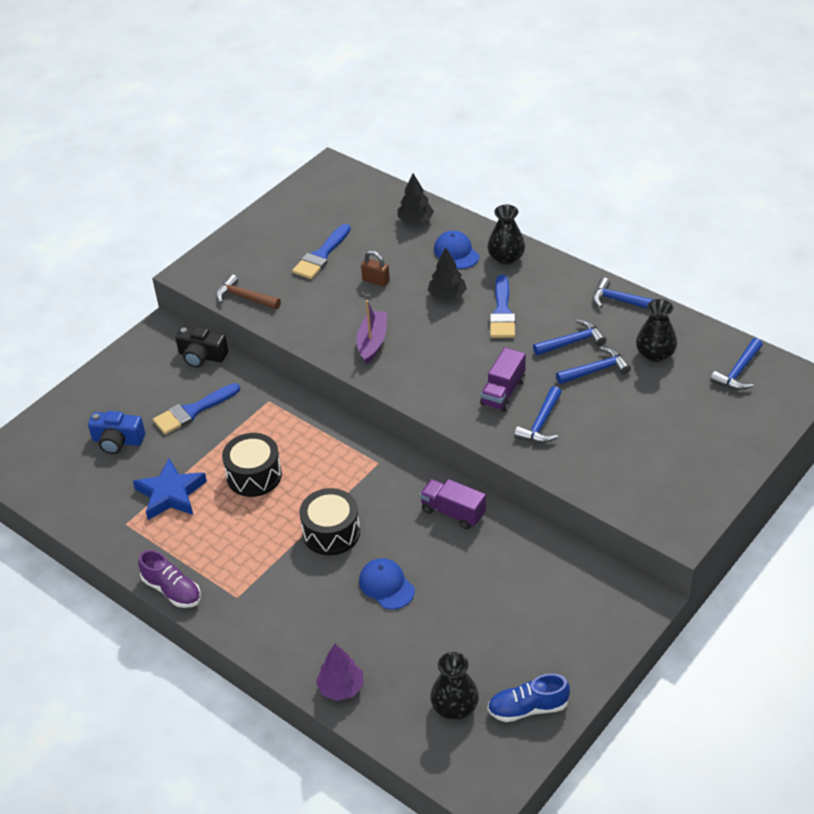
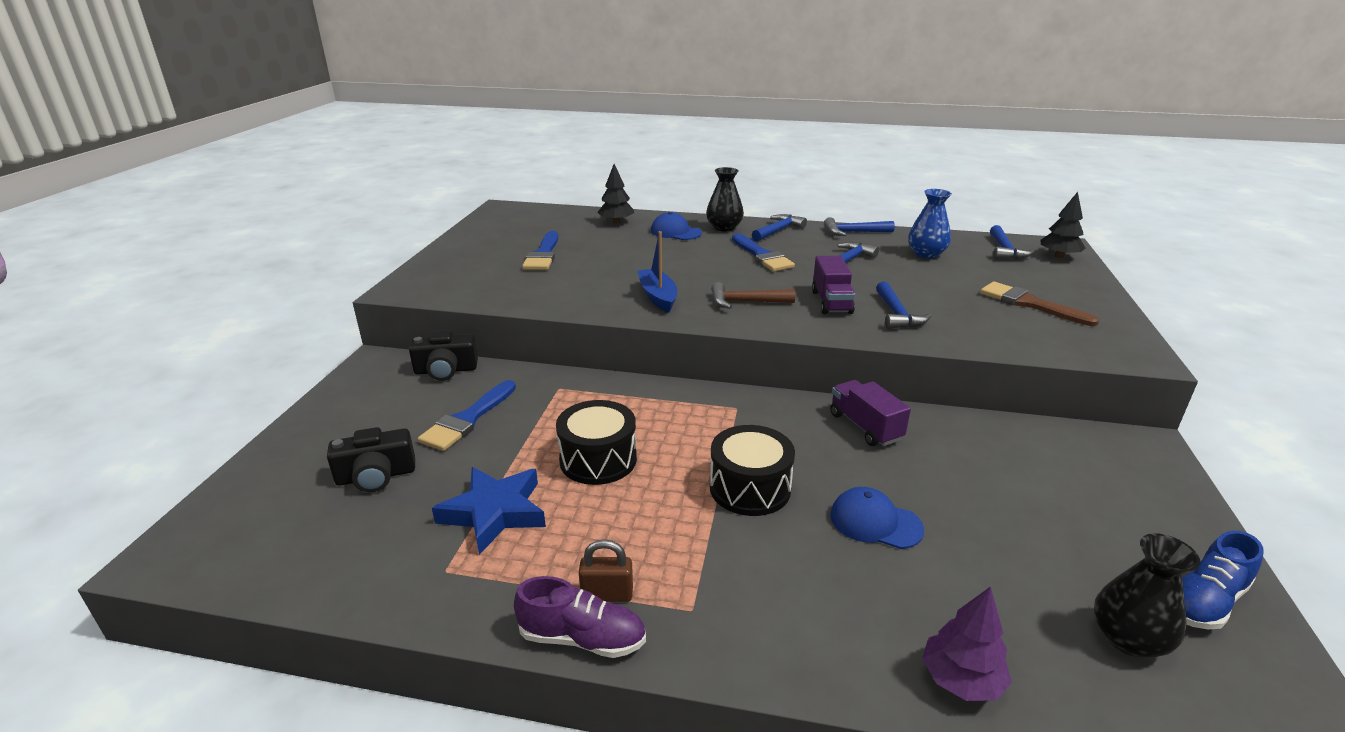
camera: 30 degrees left, 15 degrees down
(118, 441) = (376, 476): blue camera -> black camera
(244, 297) = (481, 294): brown hammer -> brown hammer (745, 302)
(372, 342) = (658, 297): purple boat -> blue boat
(376, 281) = (617, 259): brown padlock -> brown padlock (607, 594)
(447, 295) = (698, 256): black tree -> black tree (1058, 256)
(453, 512) = (865, 427): purple truck -> purple truck turned 60 degrees clockwise
(596, 370) = (893, 272): blue hammer -> blue hammer (778, 230)
(655, 354) = (926, 254): black vase -> blue vase
(668, 448) = (1029, 304): none -> brown brush

